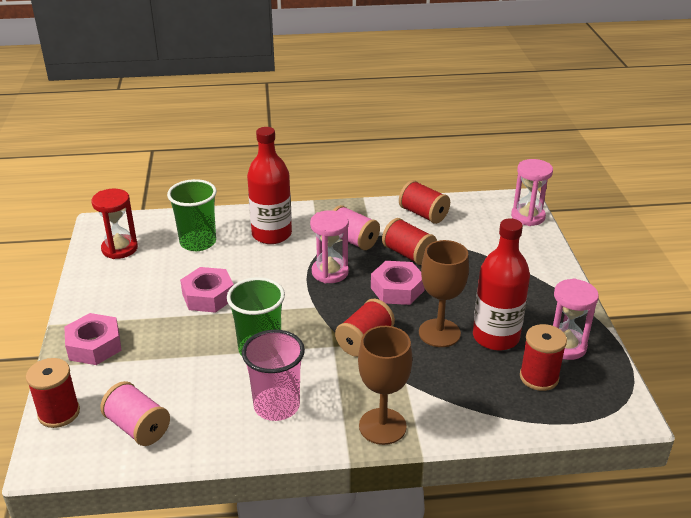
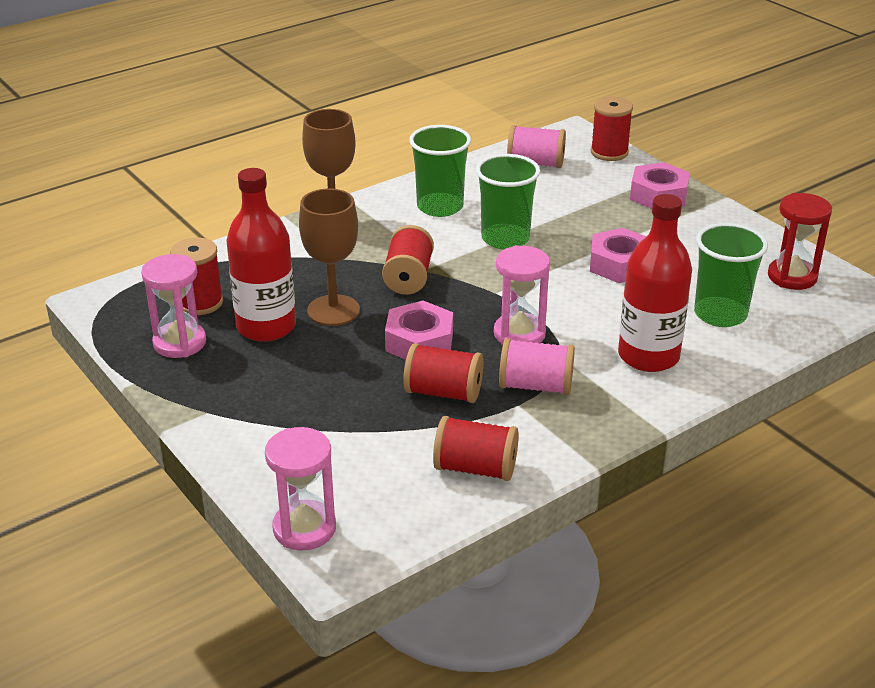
camera: 150 degrees right, 0 degrees up
(276, 406) = (440, 207): pink cup -> green cup

